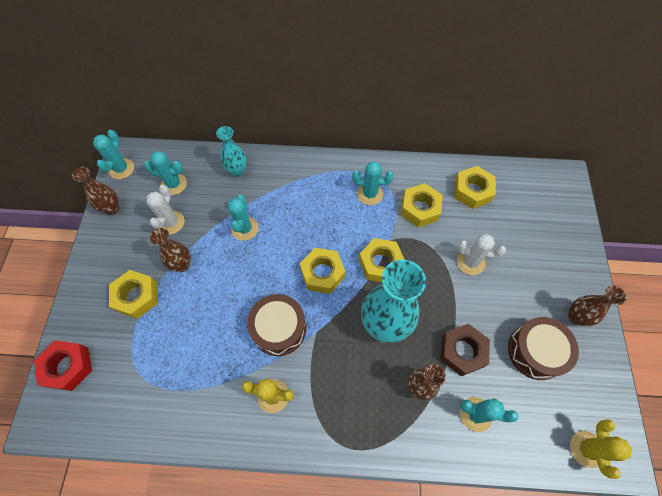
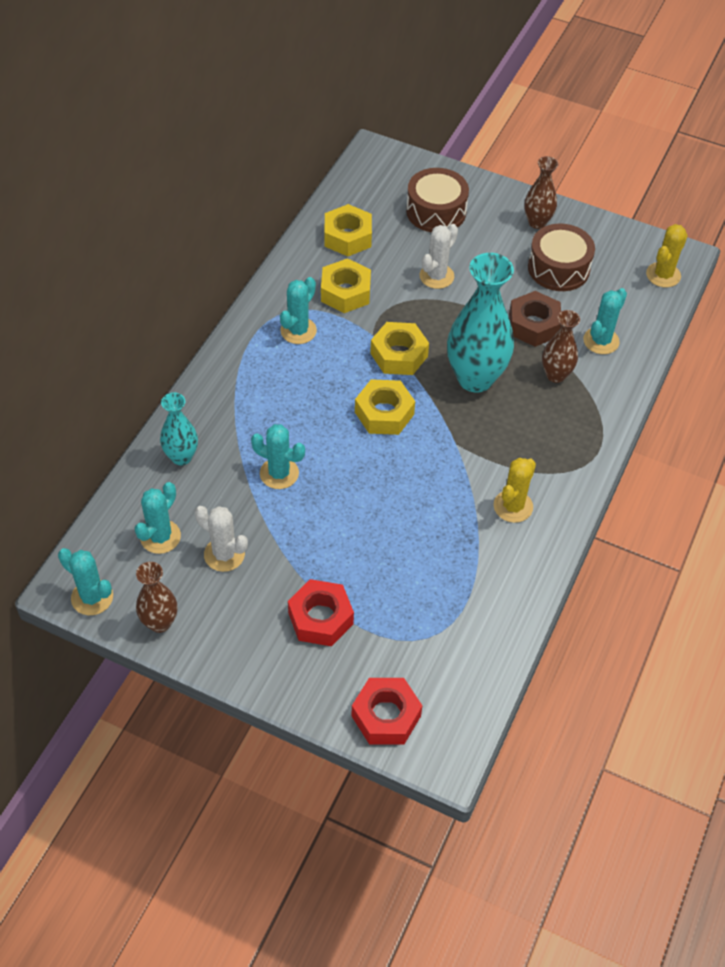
camera: 70 degrees left, 10 degrees down
(137, 296) = (320, 618): yellow nut -> red nut
(182, 265) = (298, 556): brown vase -> none
(279, 328) = (435, 477): brown drum -> brown drum (436, 211)
(586, 449) = (663, 275): yellow cactus -> yellow cactus turned 75 degrees counterclockwise

